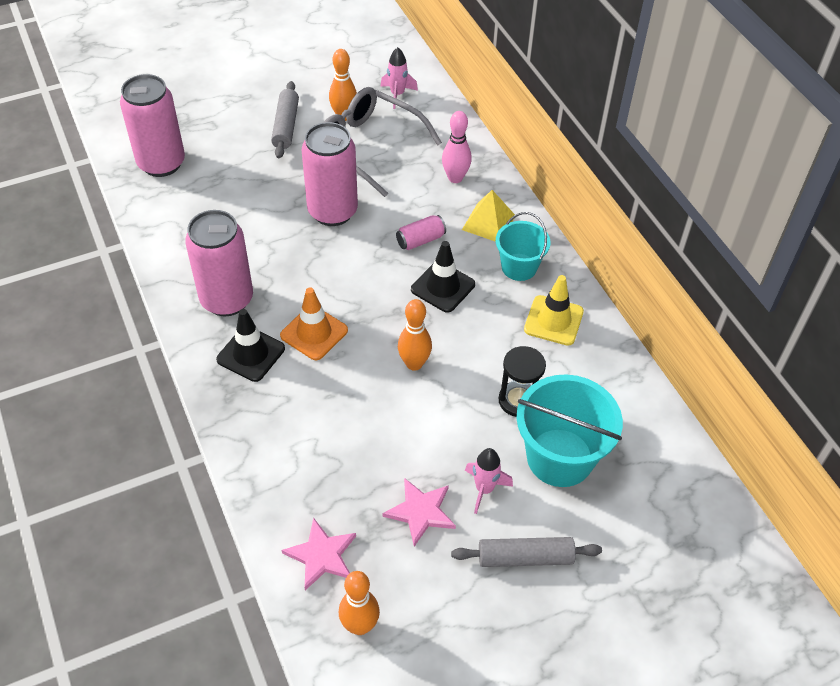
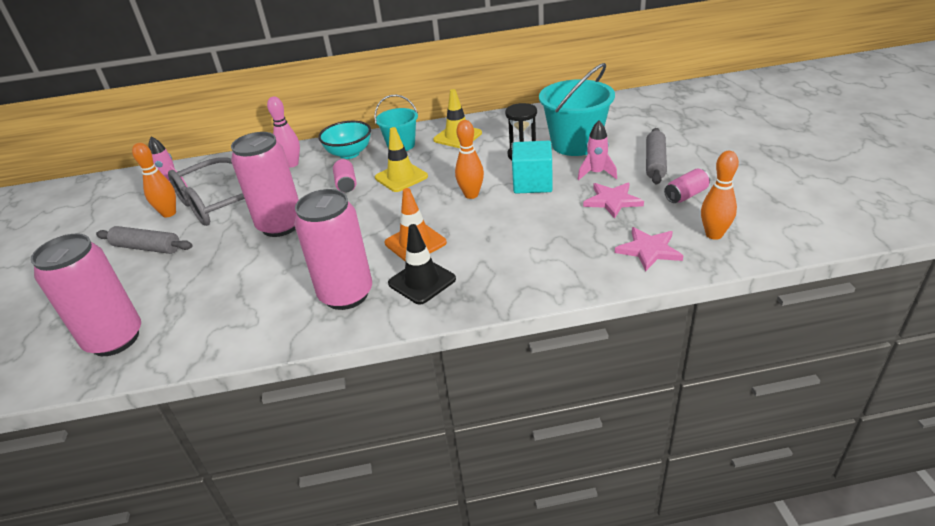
camera: 70 degrees left, 15 degrees down
(443, 287) = (401, 177): black traffic cone -> yellow traffic cone
(445, 596) = (686, 195): none -> pink can
(449, 421) = (532, 183): none -> turquoise cube
(488, 222) = (349, 154): yellow pyramid -> turquoise bowl

